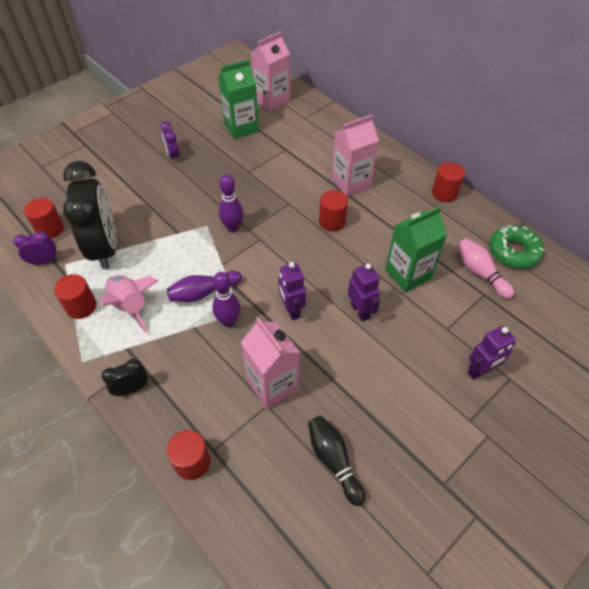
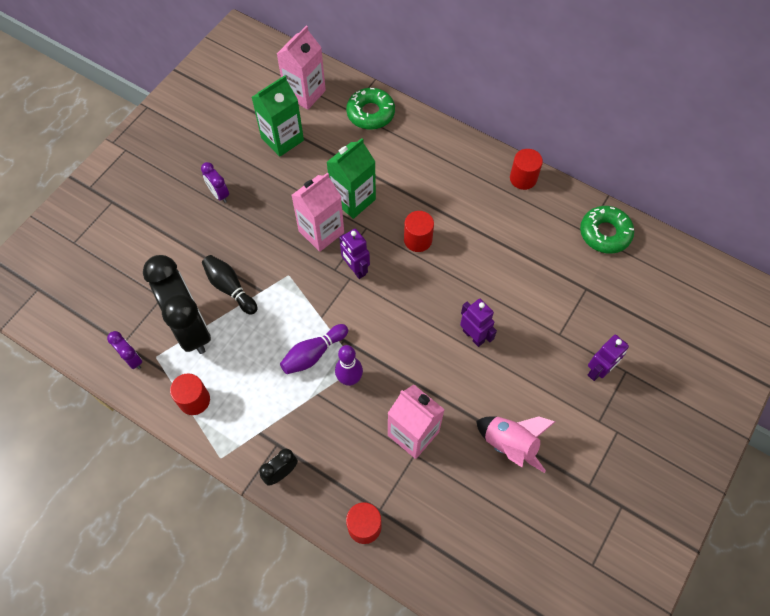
camera: 15 degrees left, 10 degrees up
(44, 261) = (132, 359): purple clock -> purple clock turned 75 degrees clockwise
(50, 229) = (120, 319): red cylinder -> none
(131, 306) = (245, 387): pink rocket -> pink rocket (510, 444)
(233, 228) = (317, 271): purple bowling pin -> none
(291, 310) = (407, 351): purple robot -> purple robot (355, 269)
(322, 123) = (370, 113): none -> green donut
(333, 460) = (489, 491): black bowling pin -> black bowling pin (230, 288)
(351, 183) = (424, 187): pink carton -> pink carton (321, 232)
(408, 274) = (509, 283): green carton -> green carton (353, 199)
(480, 273) = (578, 266): pink bowling pin -> none

